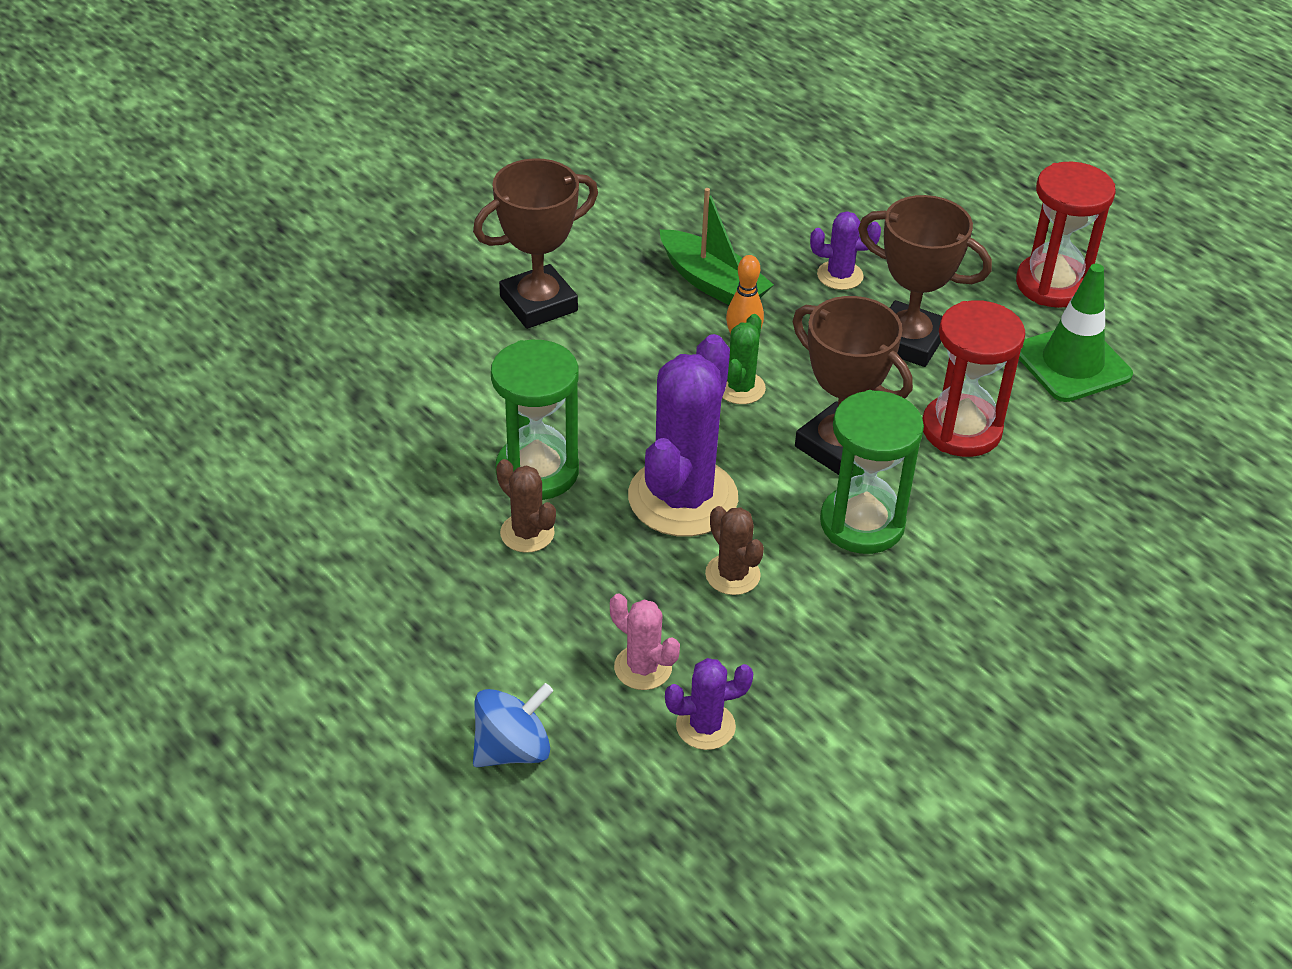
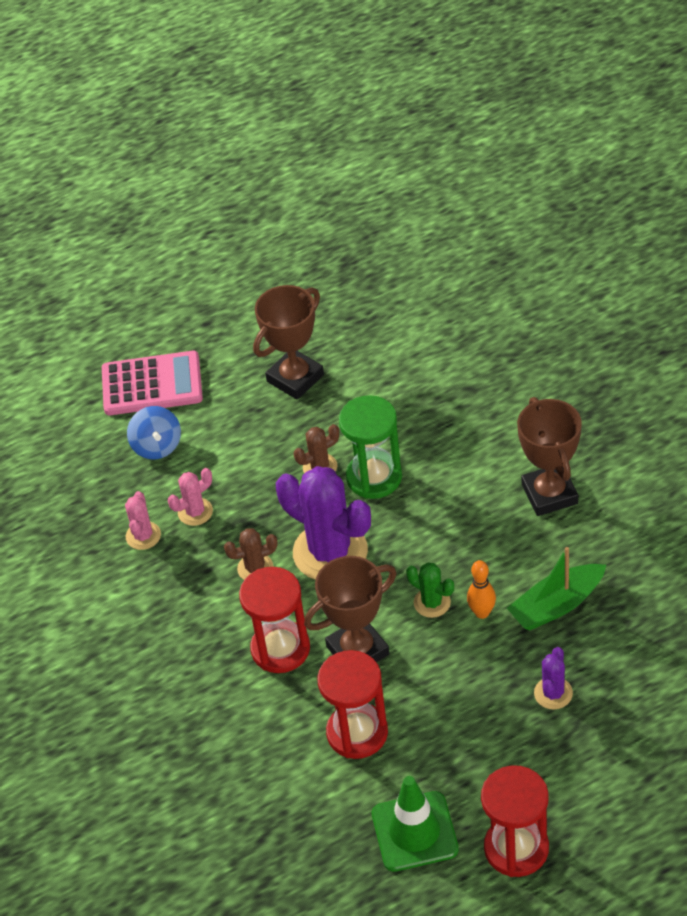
camera: 110 degrees right, 5 degrees up
(369, 788) = (152, 384): none -> pink calculator
(705, 726) = (143, 536): purple cactus -> pink cactus
(862, 523) = (280, 649): green hourglass -> red hourglass
(908, 341) = (463, 722): brown trophy -> brown trophy (295, 378)

